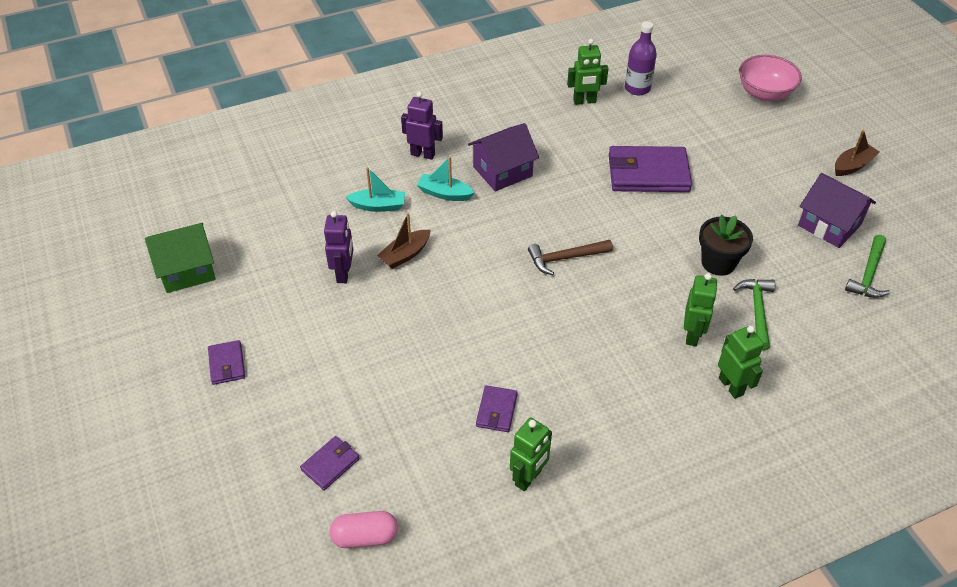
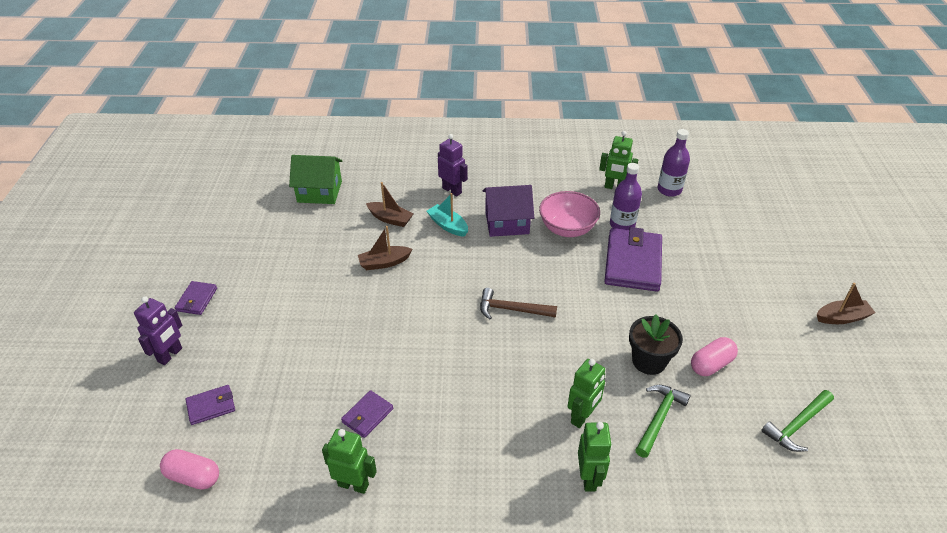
camera: 25 degrees right, 5 degrees down
(187, 270) = (221, 221): green house -> green house (319, 192)
(343, 273) = (328, 261): purple robot -> purple robot (170, 355)
(378, 206) = (390, 219): turquoise boat -> brown boat
(528, 478) = (353, 484): green robot -> green robot turned 135 degrees counterclockwise
(615, 138) = (622, 225): none -> purple bottle
(648, 173) = (633, 262): purple wallet -> purple wallet turned 75 degrees clockwise
(764, 93) = (789, 227): pink bowl -> pink bowl (567, 229)
(772, 247) = (711, 364): none -> pink capsule
(829, 225) = (783, 364): purple house -> none

